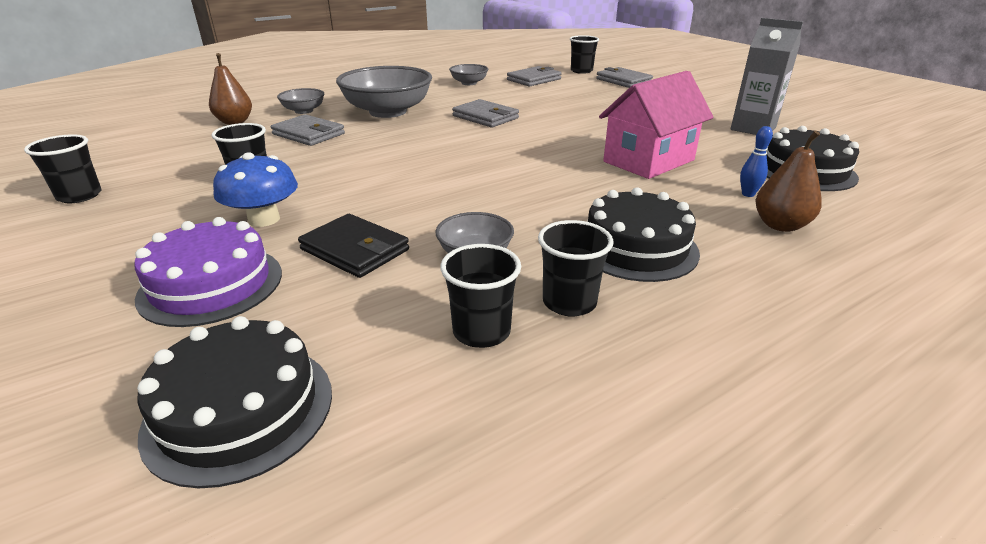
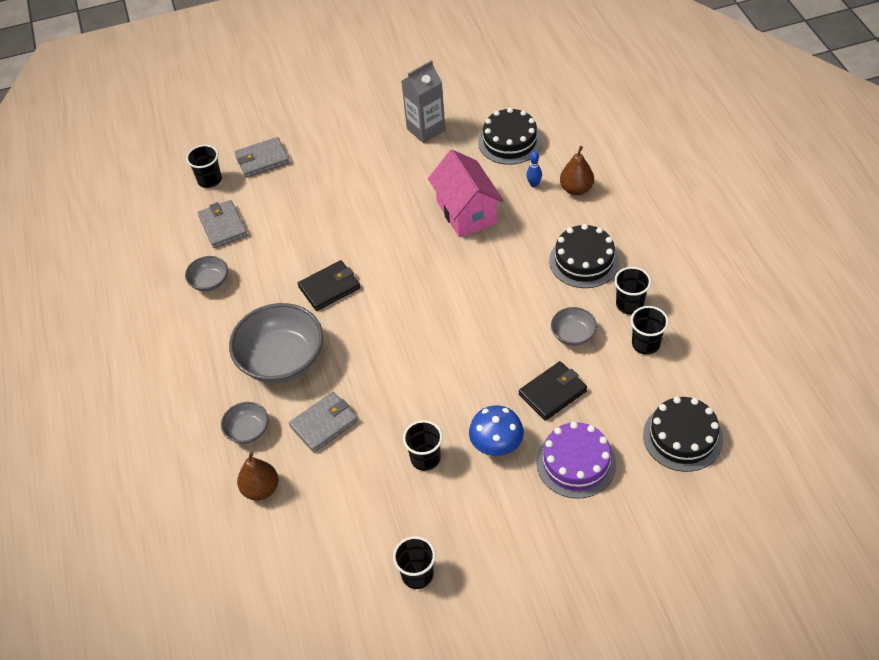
camera: 70 degrees left, 20 degrees up
(485, 117) = (329, 287): grey wallet -> black wallet

